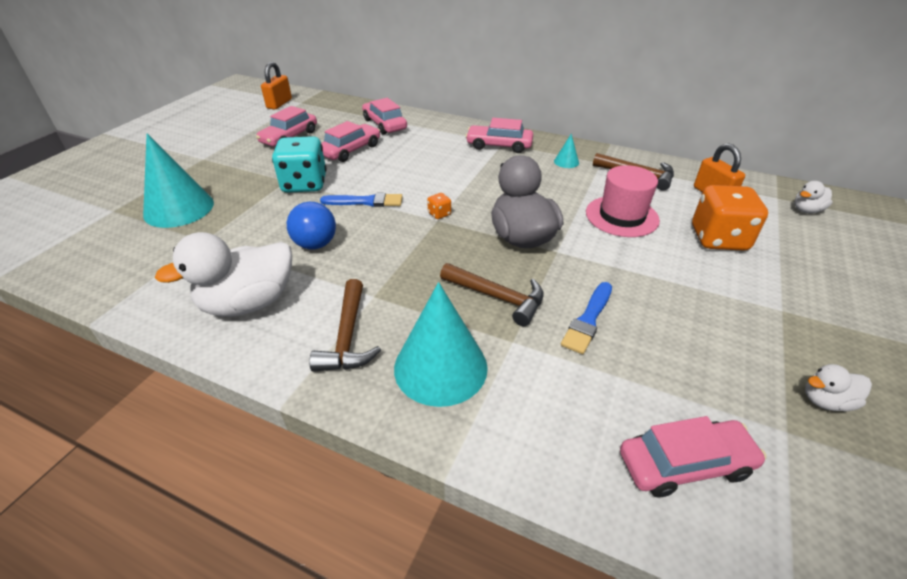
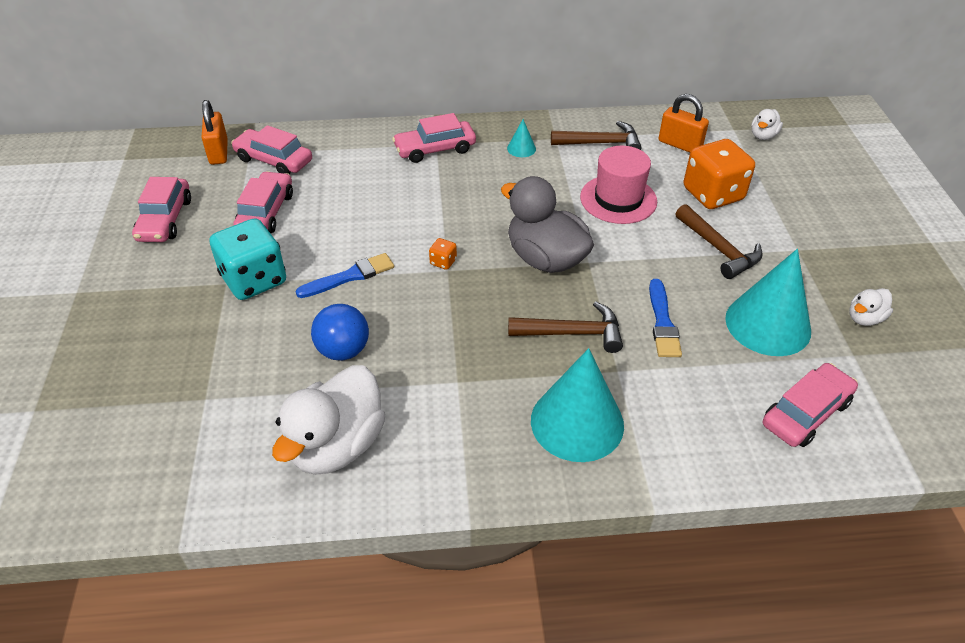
camera: 30 degrees left, 5 degrees up
(179, 208) = (125, 372): turquoise cone -> turquoise cone (768, 324)
(279, 104) = (94, 170): orange padlock -> orange padlock (218, 152)
(348, 337) = (471, 433): brown hammer -> brown hammer (719, 249)

